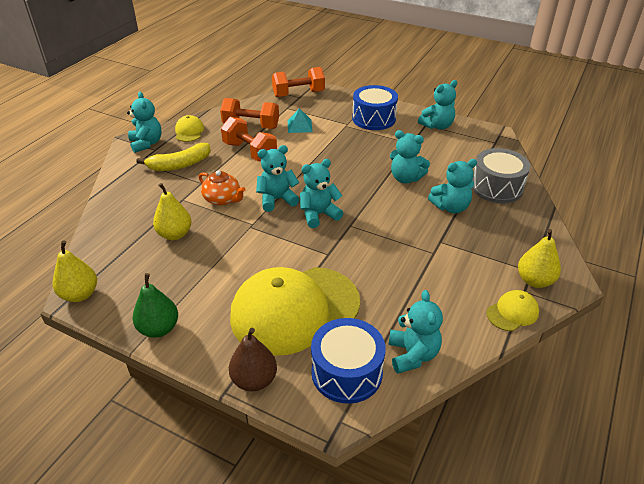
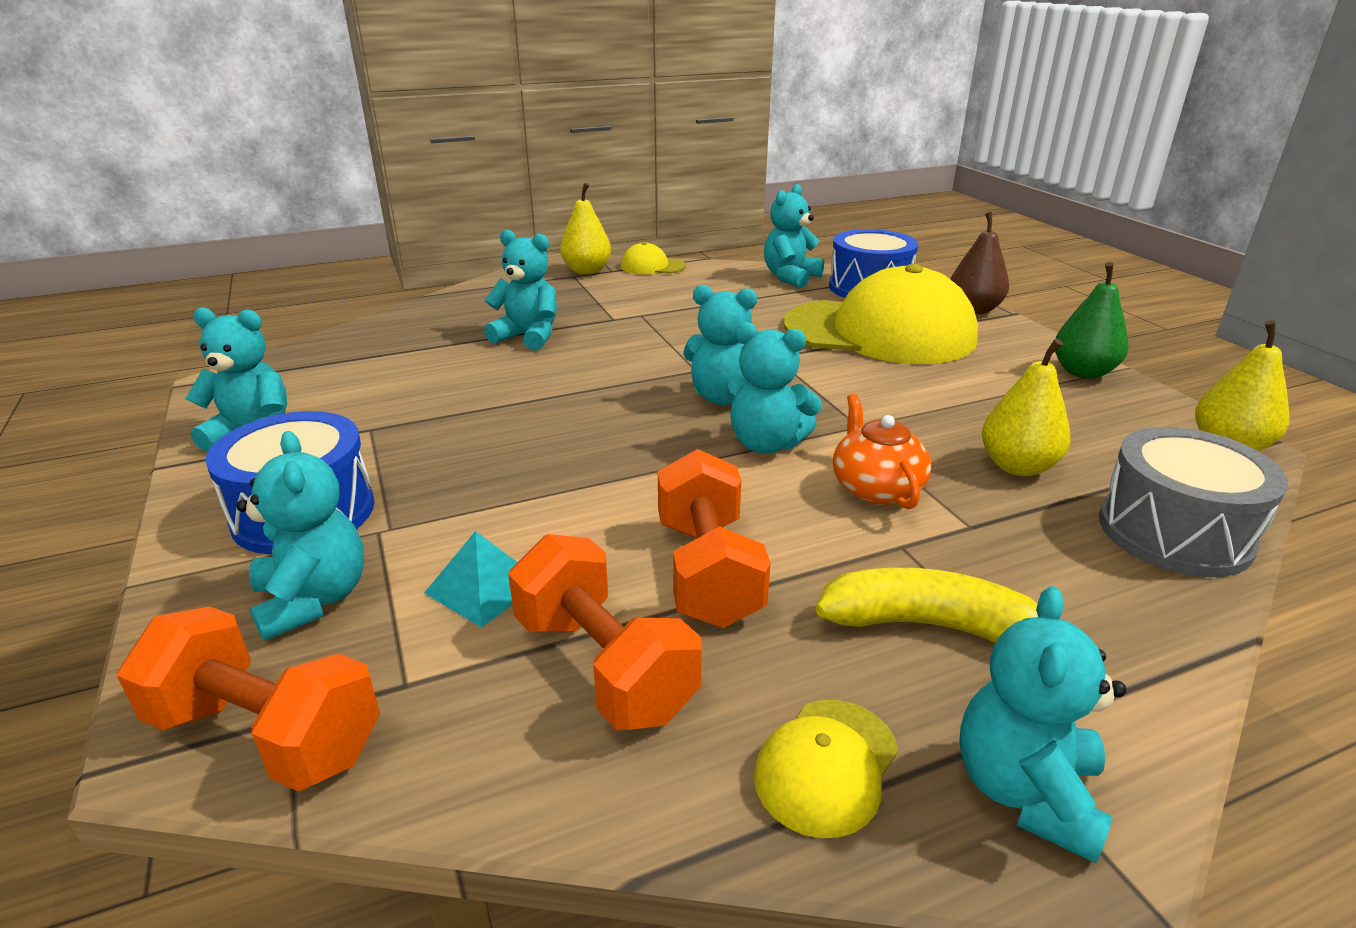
camera: 140 degrees left, 10 degrees down
(405, 178) = (506, 386): turquoise teddy bear -> turquoise teddy bear (313, 600)
(496, 187) = (424, 330): grey drum -> grey drum (1174, 532)

